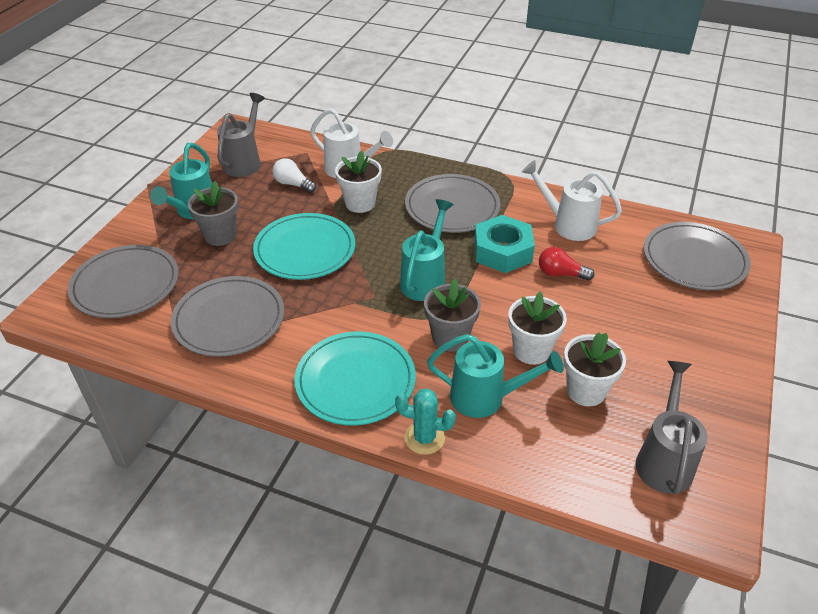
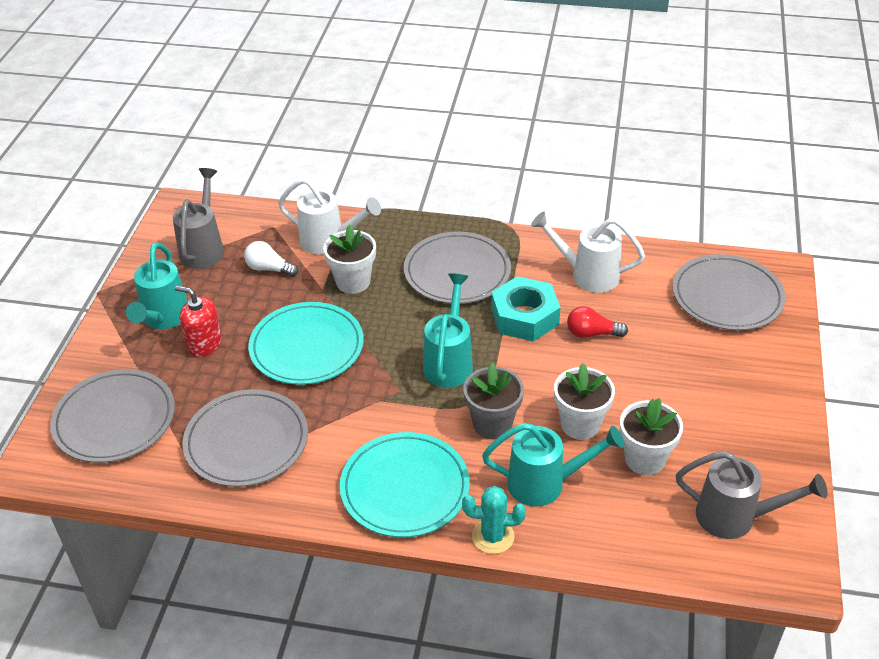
camera: 10 degrees left, 0 degrees up
(220, 235) = (204, 344): grey flower pot -> red soap dispenser
(664, 459) = (735, 517): grey watering can -> grey watering can turned 105 degrees clockwise

